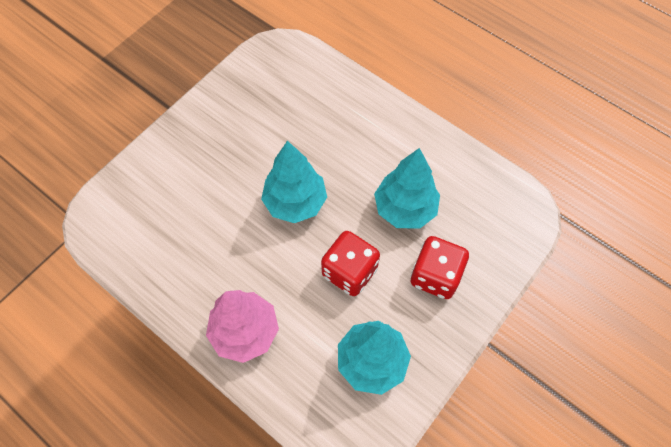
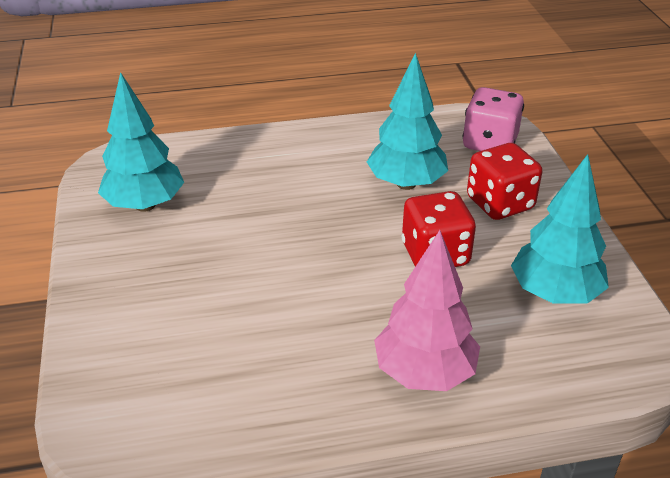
camera: 50 degrees left, 25 degrees down
(295, 202) = (308, 249): turquoise tree -> turquoise tree (145, 205)
(500, 227) = (489, 143): none -> pink dice

